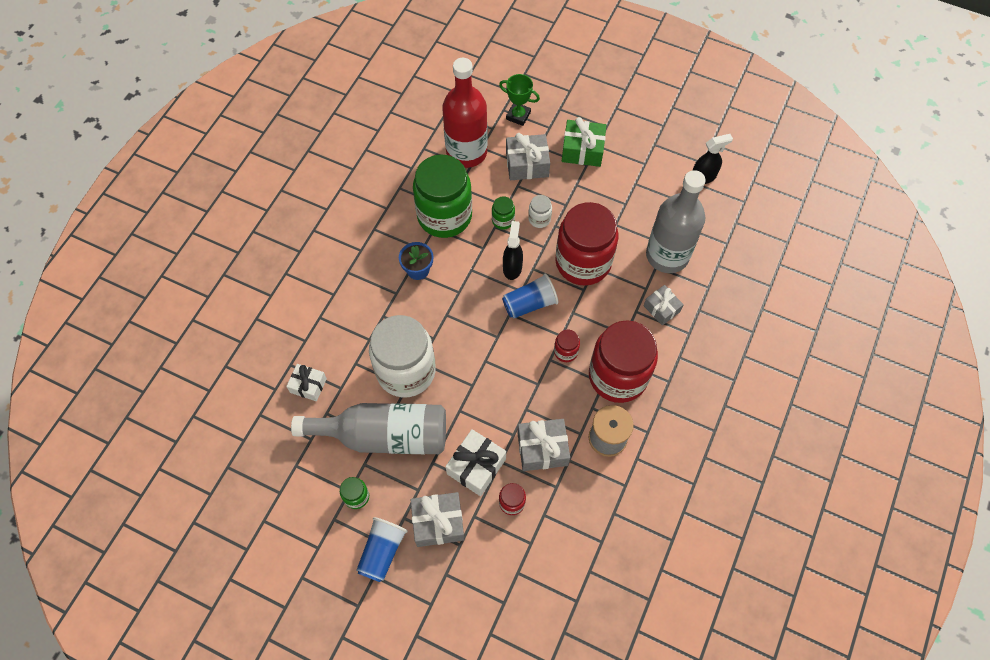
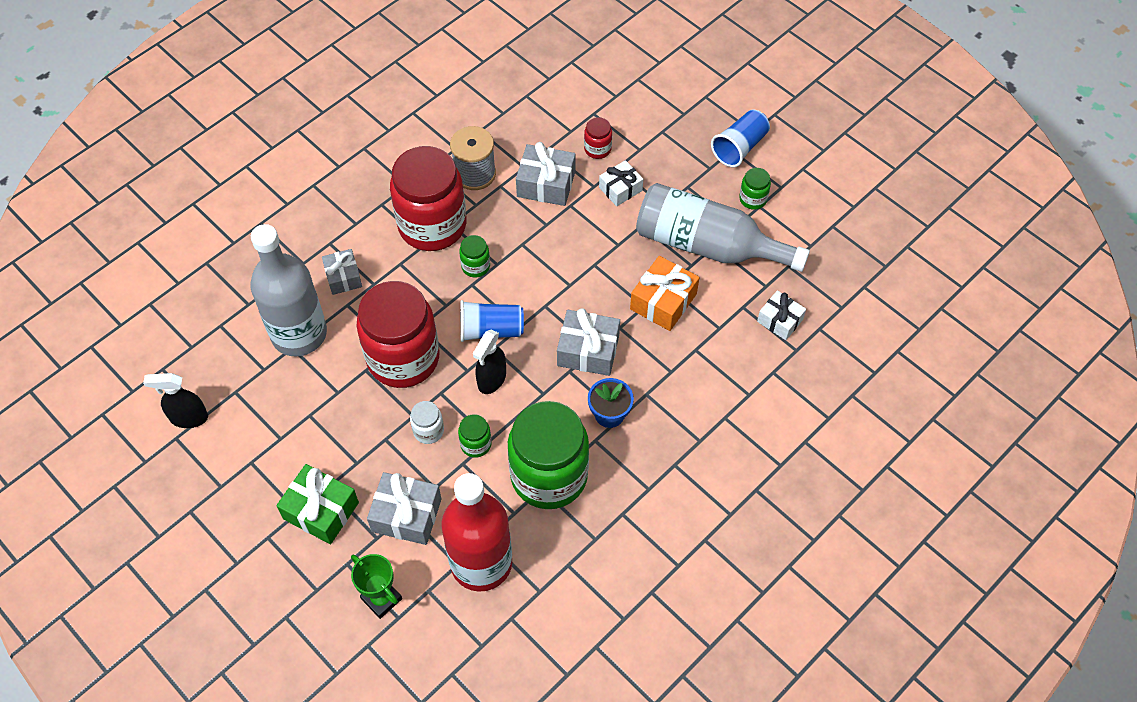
camera: 160 degrees left, 5 degrees down
(406, 371) = (663, 301): white jar -> orange gift
(438, 522) = (677, 154): grey gift -> grey gift (588, 350)
(476, 466) = (620, 189): white gift -> white gift, size x0.66
(565, 352) = (475, 266): red jar -> green jar

